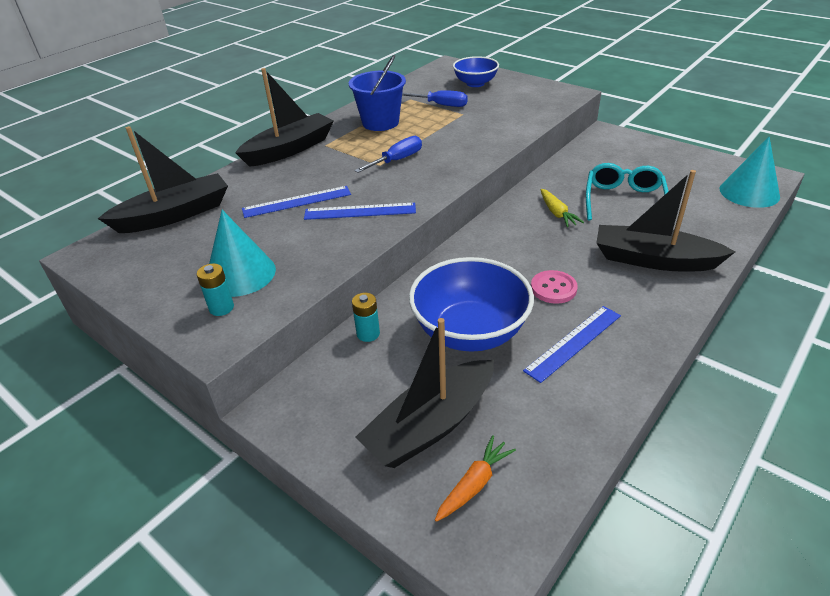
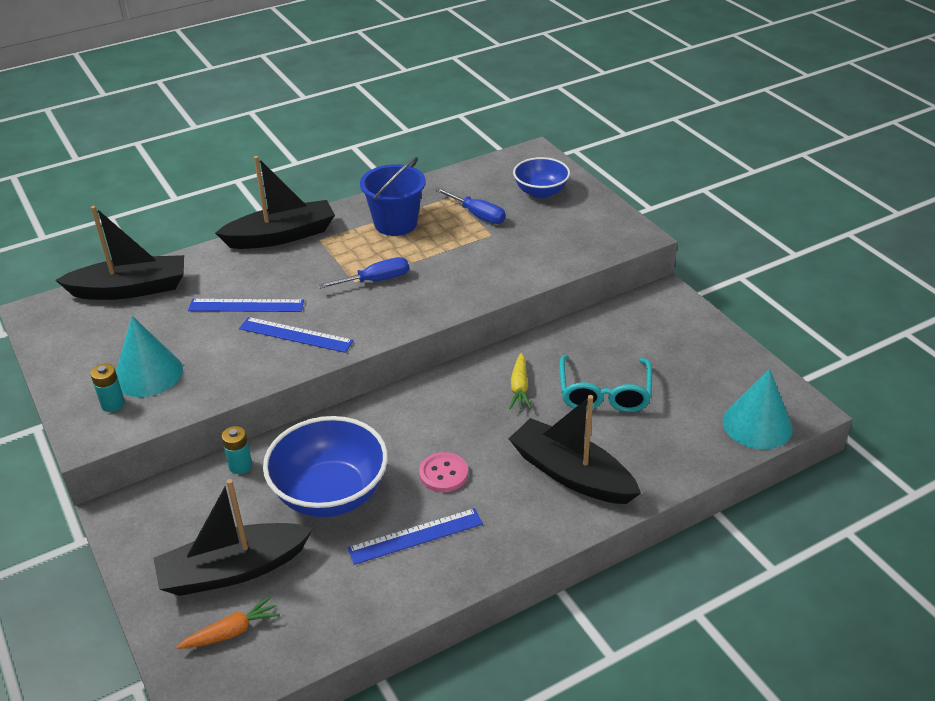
camera: 20 degrees right, 0 degrees up
(623, 201) = (604, 393): turquoise glasses -> turquoise glasses turned 150 degrees clockwise

